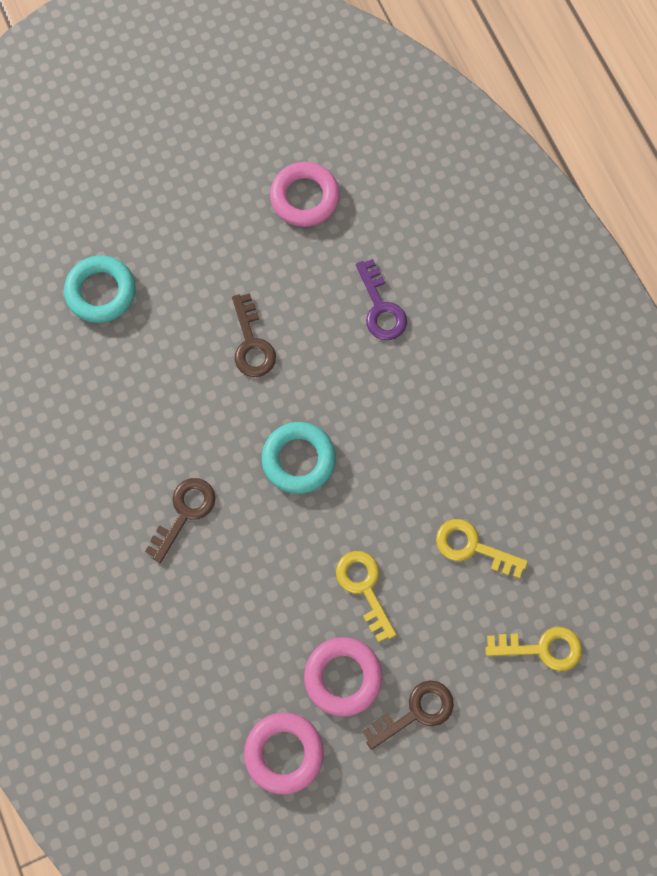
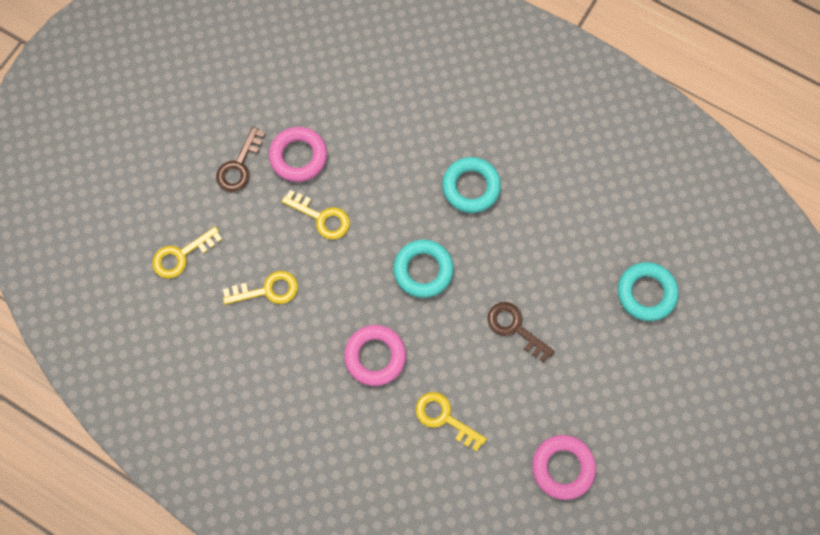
camera: 145 degrees right, 0 degrees up
(184, 513) = (471, 187): brown key -> turquoise ring
(284, 753) = (304, 93): pink ring -> pink ring (375, 356)
(381, 308) = (444, 418): purple key -> yellow key

